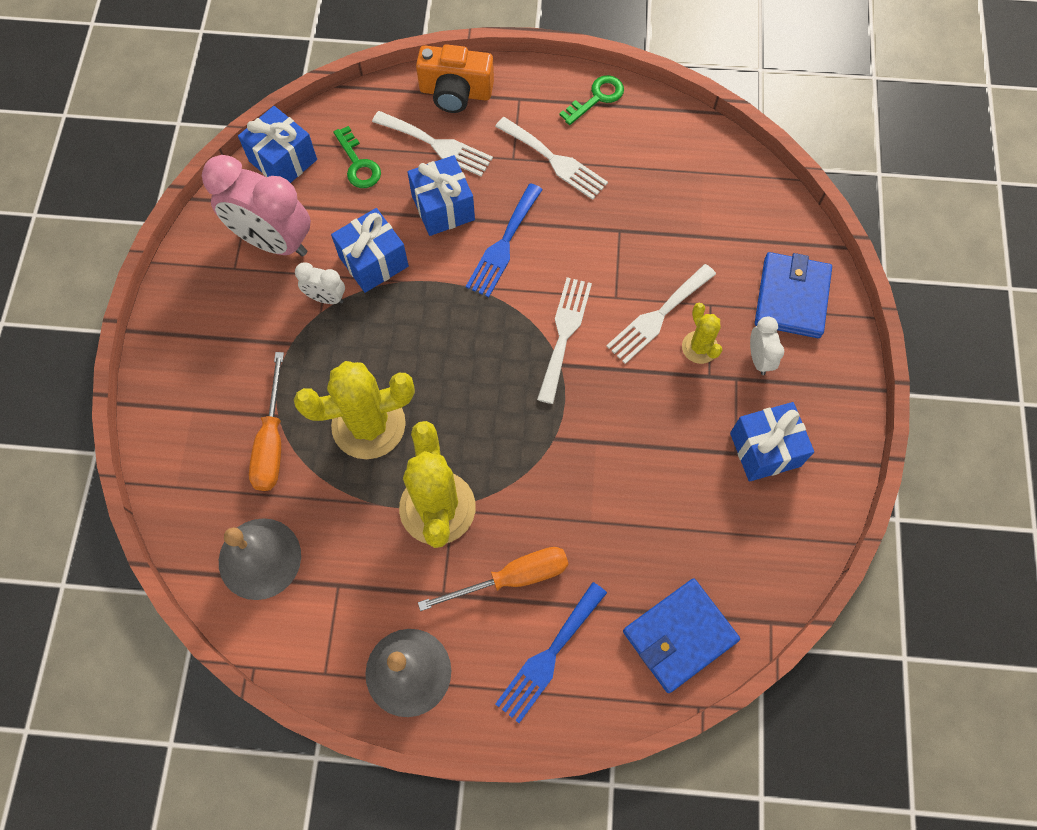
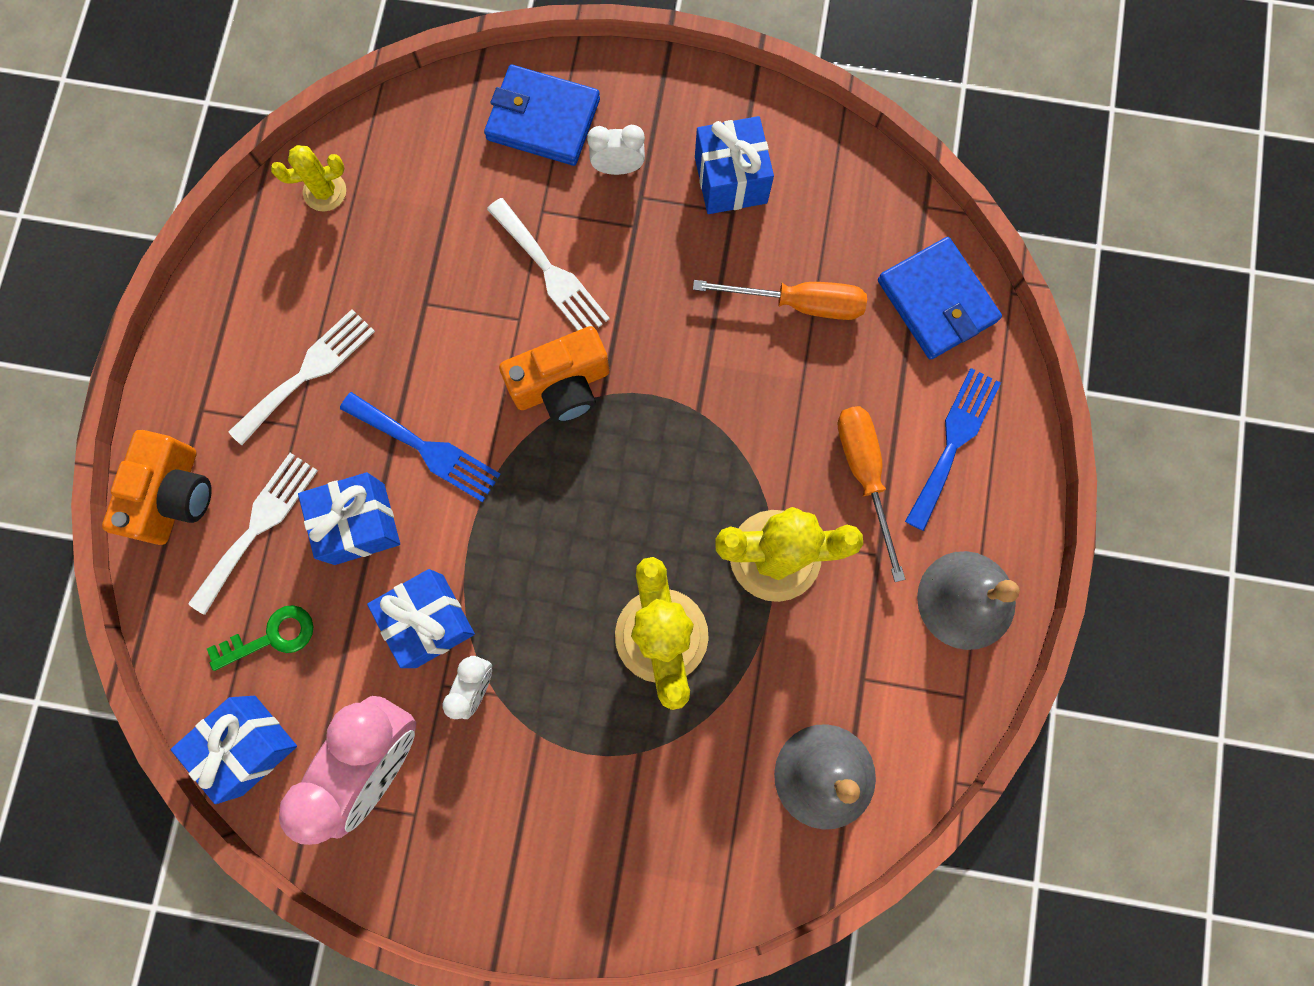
camera: 85 degrees left, 10 degrees up
(272, 441) = (673, 761): orange screwdriver -> orange screwdriver (799, 304)
(549, 656) = (953, 442): blue fork -> blue fork turned 105 degrees counterclockwise
(564, 334) = (562, 386): white fork -> orange camera
(597, 98) = (217, 308): green key -> none
(699, 347) = (597, 231): yellow cactus -> yellow cactus (325, 191)

